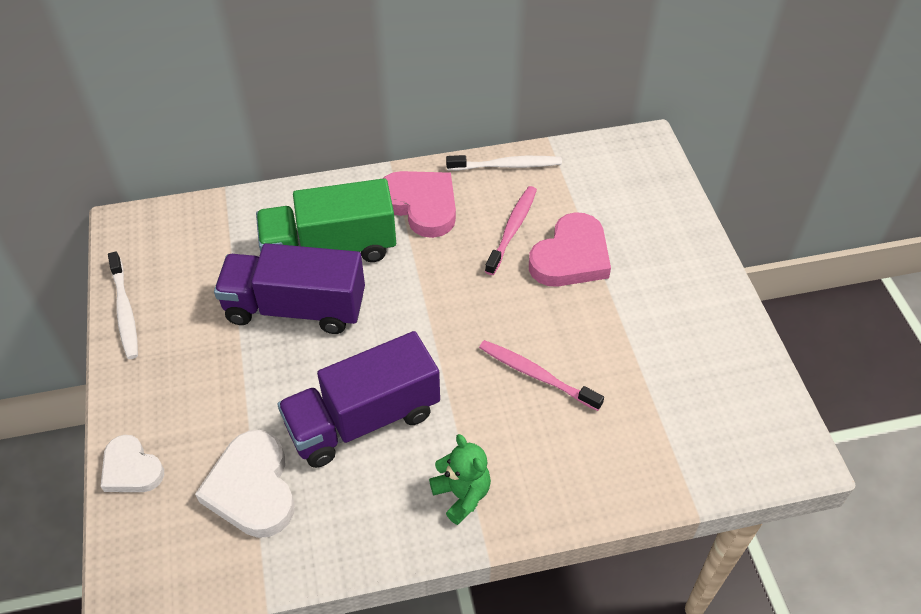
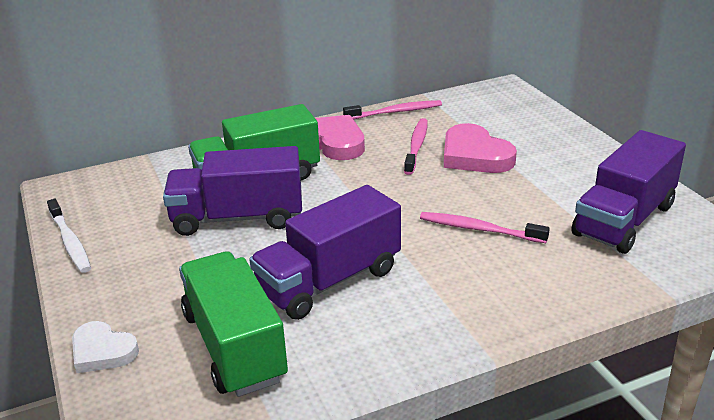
camera: 10 degrees left, 20 degrees down
(252, 488) = (234, 346): white heart -> green truck
(462, 495) = (446, 318): green teddy bear -> none
(506, 165) = (395, 112): white toothbrush -> pink toothbrush
(571, 257) = (475, 155): pink heart -> pink heart turned 120 degrees clockwise
(694, 392) = (624, 220): none -> purple truck

